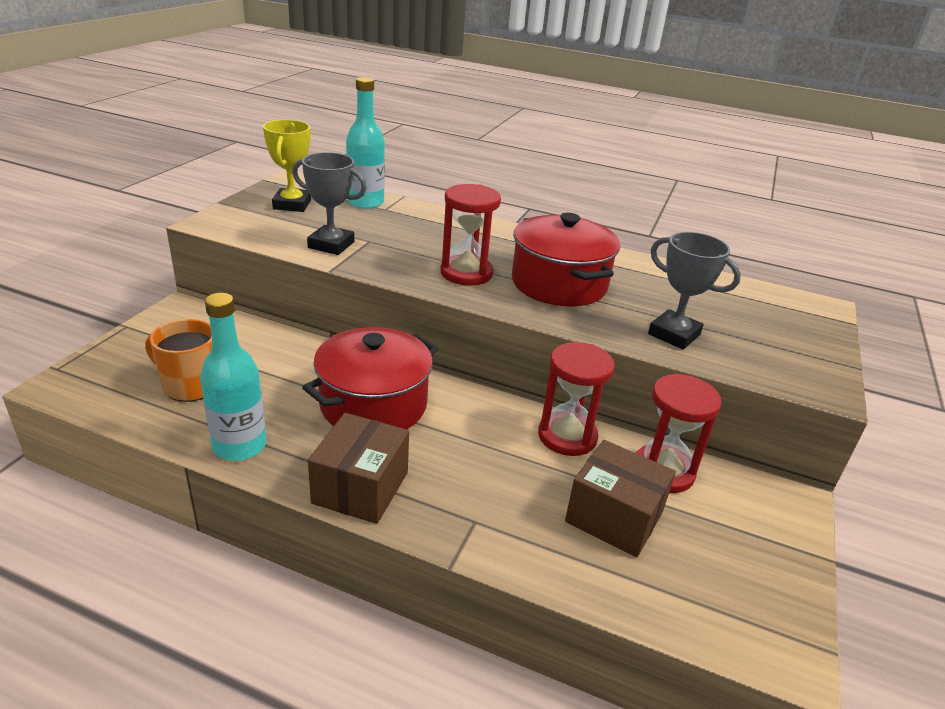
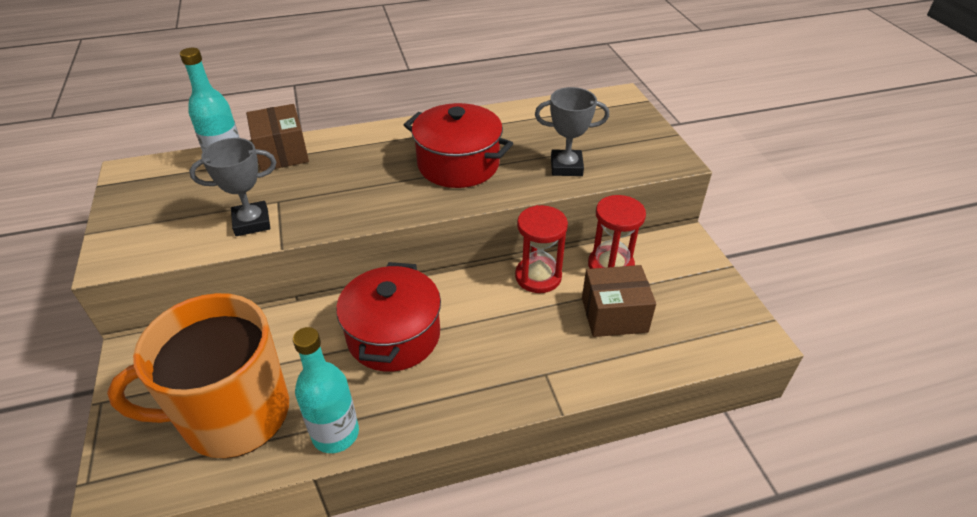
camera: 35 degrees left, 10 degrees up
(190, 385) = (233, 414): orange mug -> orange mug, size x1.97
(292, 205) = (163, 199): yellow trophy -> none
(360, 487) = (454, 402): brown box -> brown box (281, 153)
(466, 273) = (387, 191): red hourglass -> none

